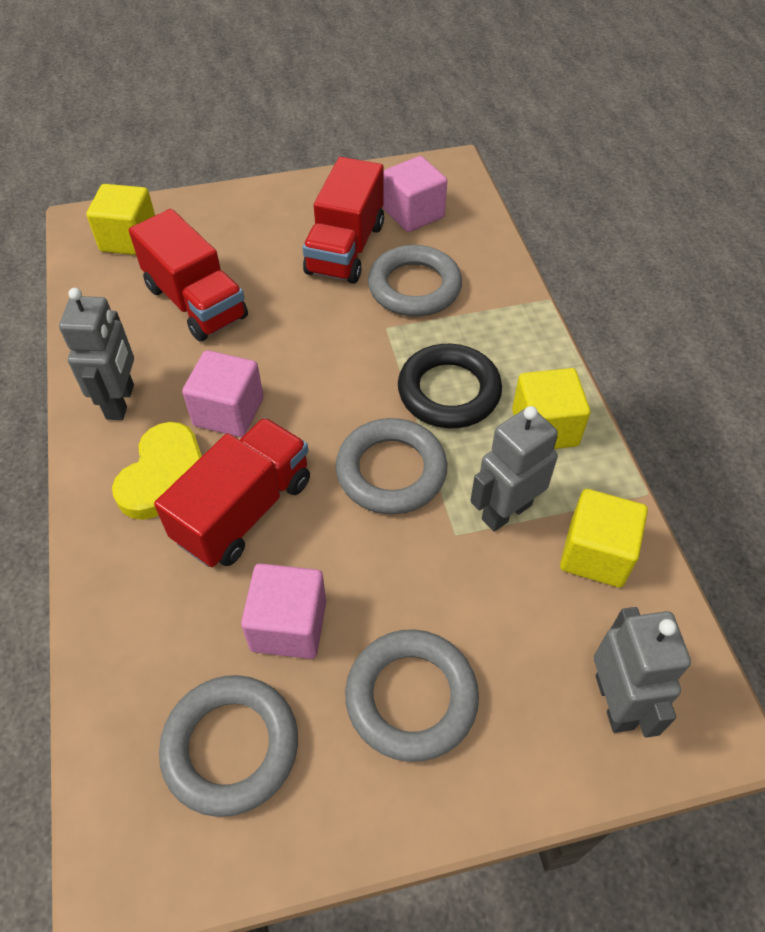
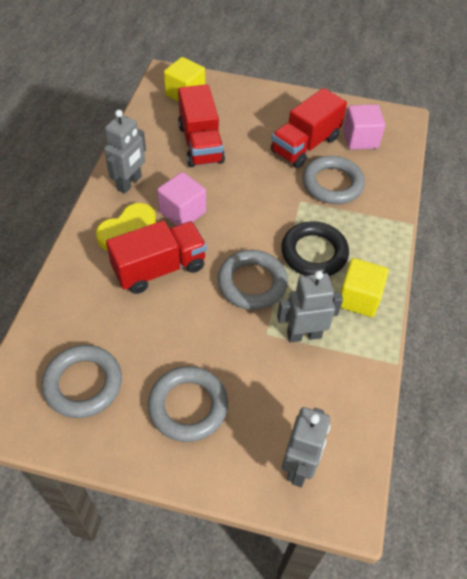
camera: 25 degrees right, 0 degrees up
(289, 625) = (147, 338): pink cube -> none
(596, 554) = (341, 382): yellow cube -> none

